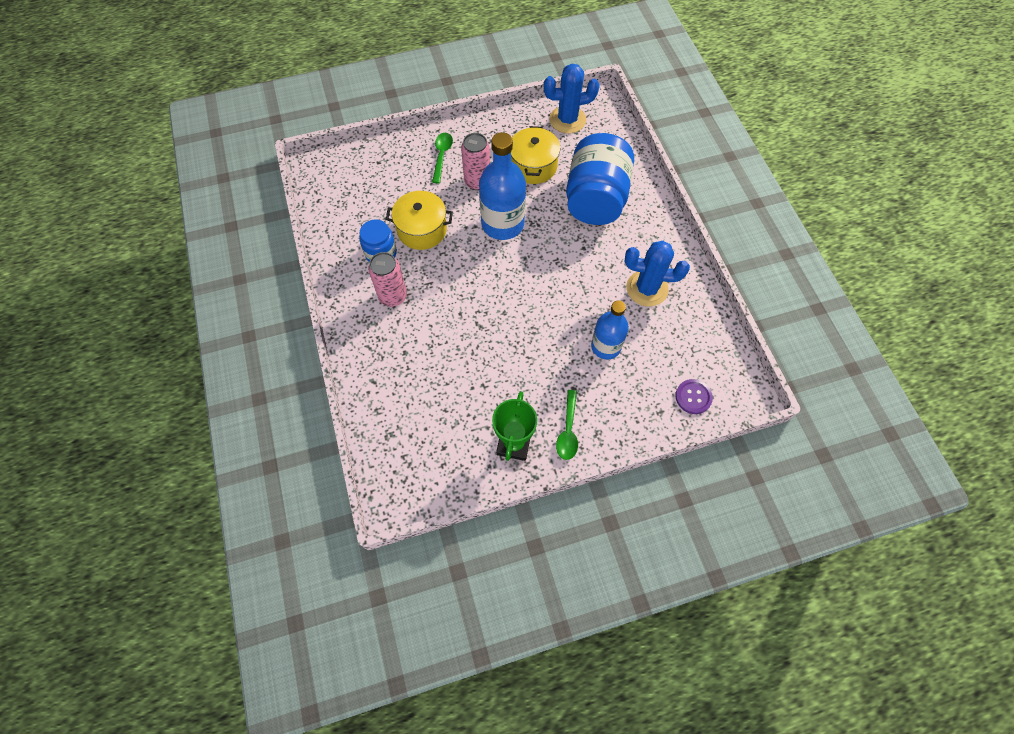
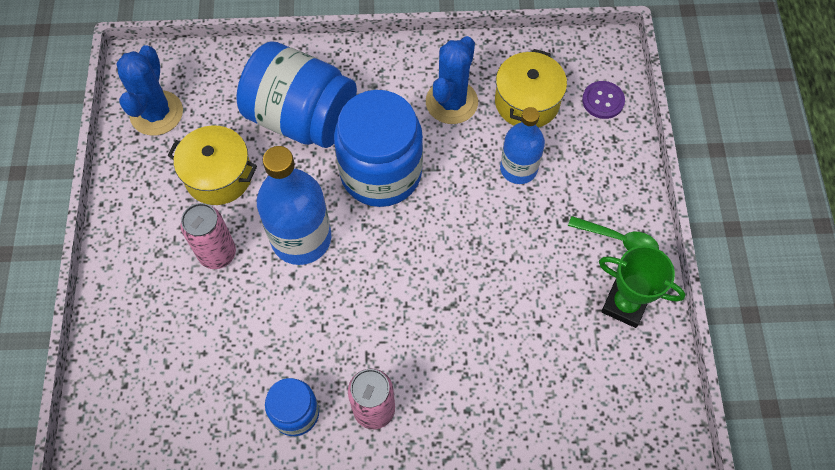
camera: 75 degrees left, 0 degrees up
(422, 230) = (274, 346): yellow pot -> yellow pot (527, 102)
(442, 156) = (151, 290): green spoon -> none
(569, 257) = (381, 172): none -> blue jar

